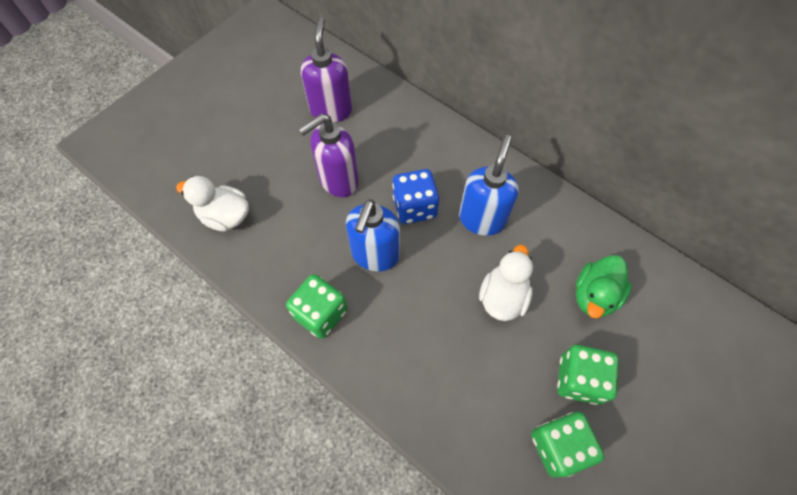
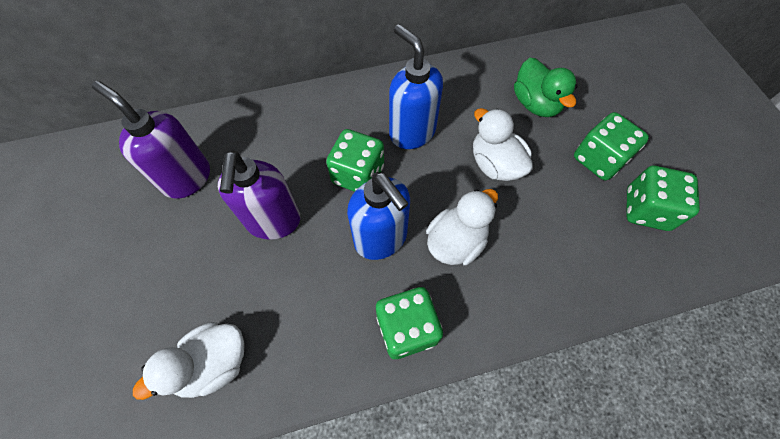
camera: 55 degrees left, 0 degrees up
(410, 307) = (456, 242): none -> white duck
(414, 207) = (358, 175): blue dice -> green dice

